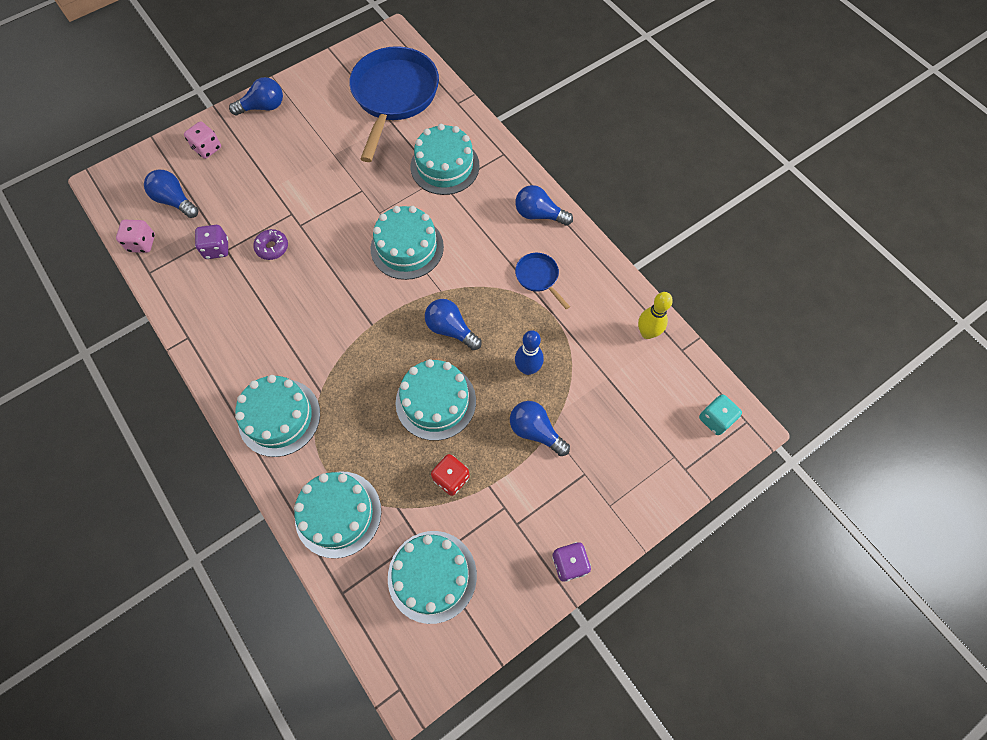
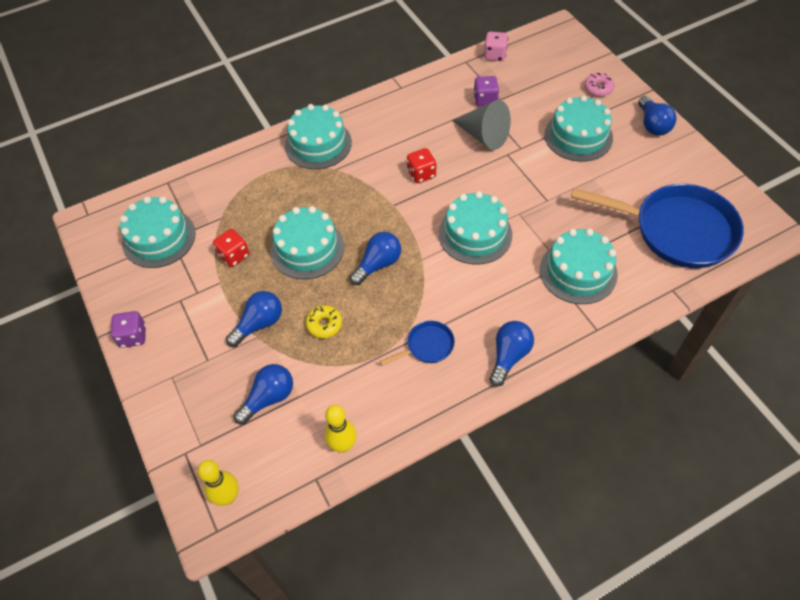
camera: 100 degrees right, 10 degrees down
(175, 201) = (538, 72): blue light bulb -> blue light bulb (269, 398)
(207, 148) = (598, 88): pink dice -> pink donut
(272, 247) = (483, 135): purple donut -> grey cone
(328, 302) = (421, 174): none -> red dice
(338, 514) = (228, 180): turquoise cake -> turquoise cake (578, 136)
(527, 368) = (324, 324): blue bowling pin -> yellow donut
(715, 419) = (228, 497): turquoise dice -> yellow bowling pin

